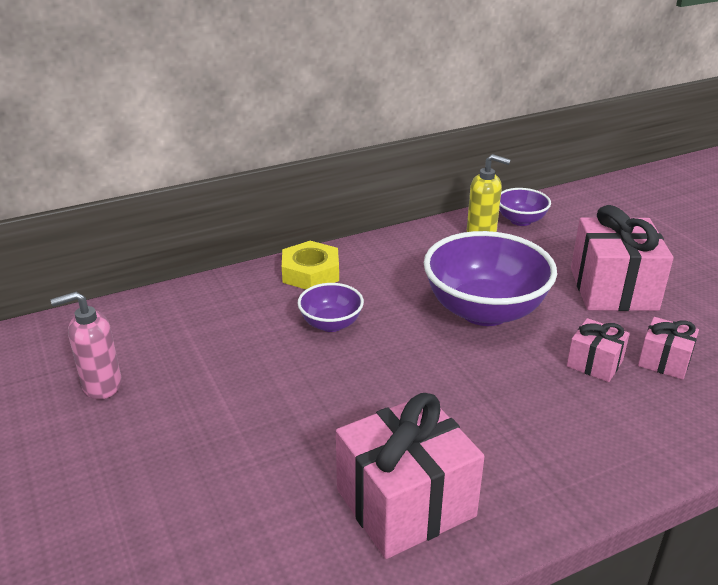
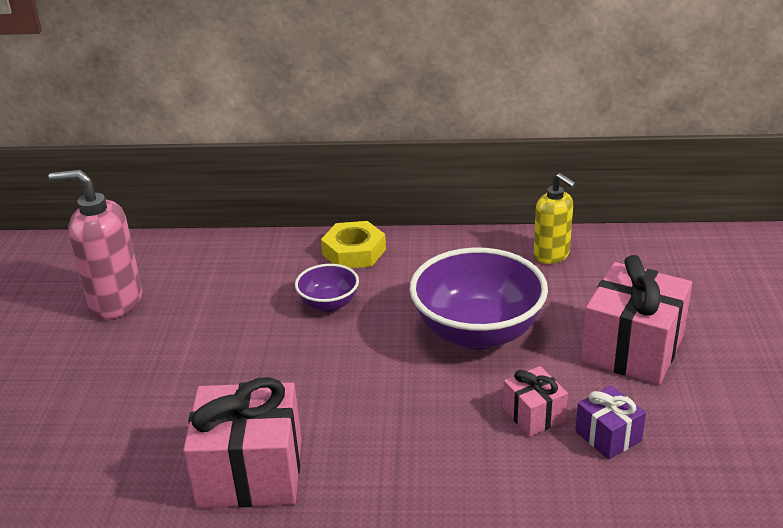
camera: 30 degrees right, 0 degrees up
(101, 385) = (115, 302): pink soap dispenser -> pink soap dispenser, size x1.53
(521, 220) = (607, 251): purple bowl -> none
(664, 361) = (608, 436): pink gift -> purple gift

